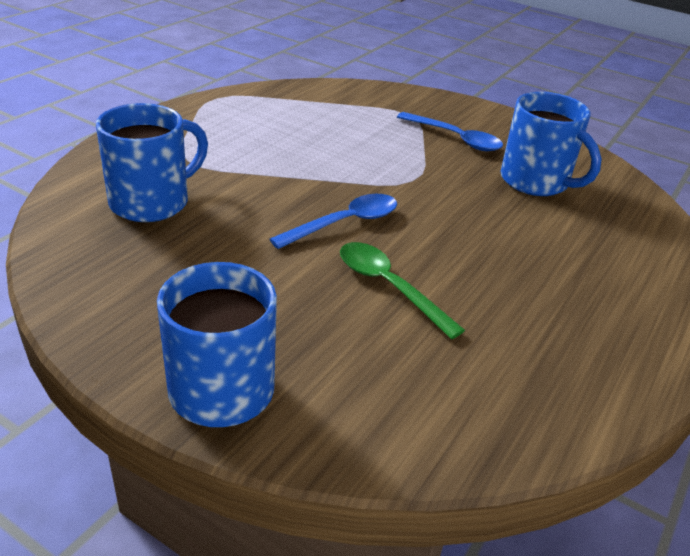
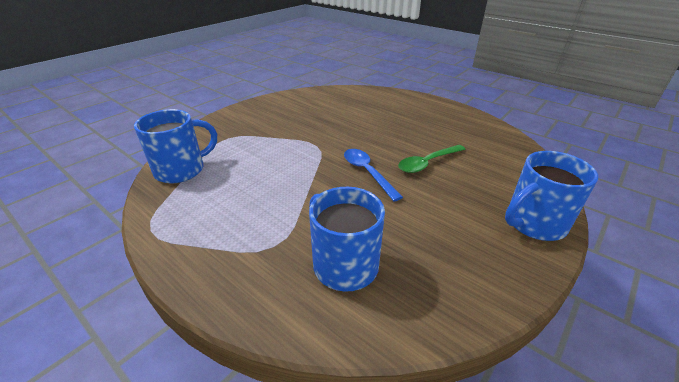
camera: 80 degrees left, 0 degrees up
(456, 139) = (268, 126): blue spoon -> none
(536, 182) = (321, 111): blue mug -> blue mug (181, 170)

